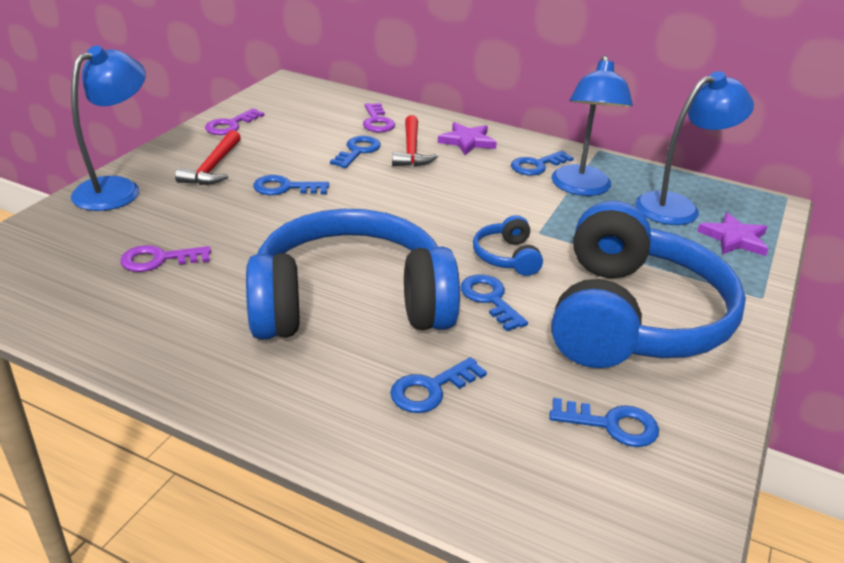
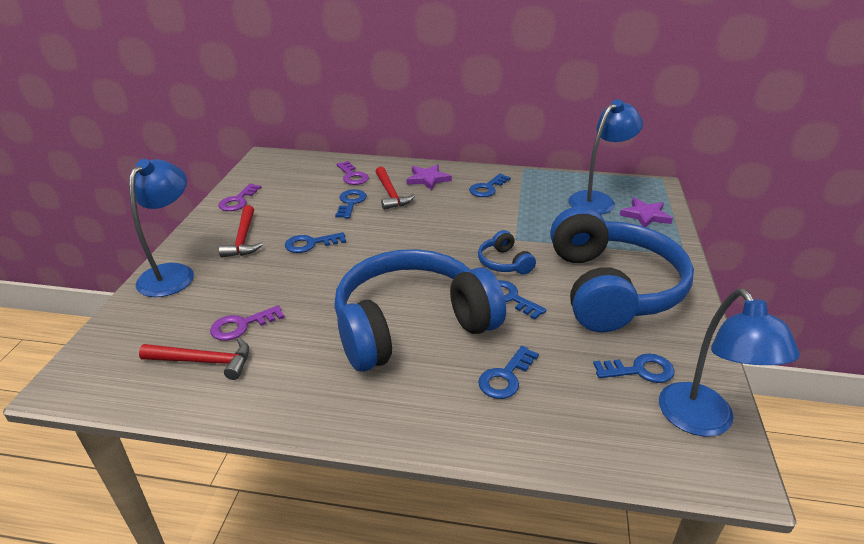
camera: 15 degrees left, 0 degrees up
(98, 288) = (204, 361): none -> red hammer
(581, 188) = (527, 199): blue lamp -> blue lamp (703, 421)

